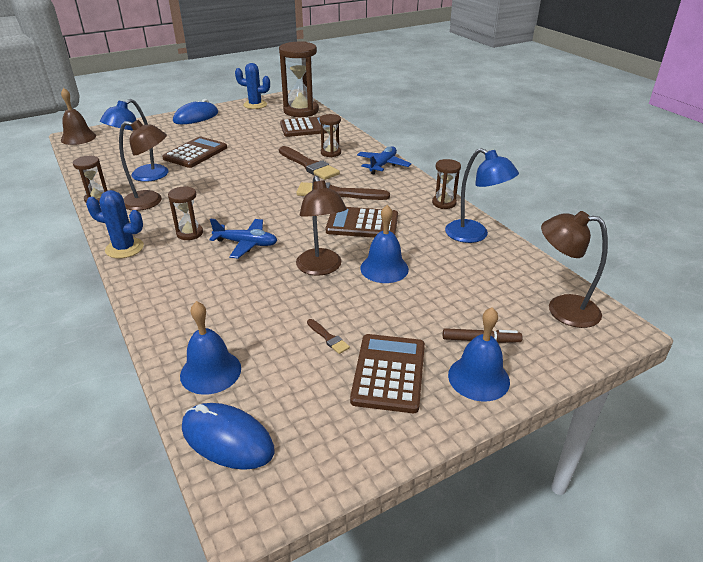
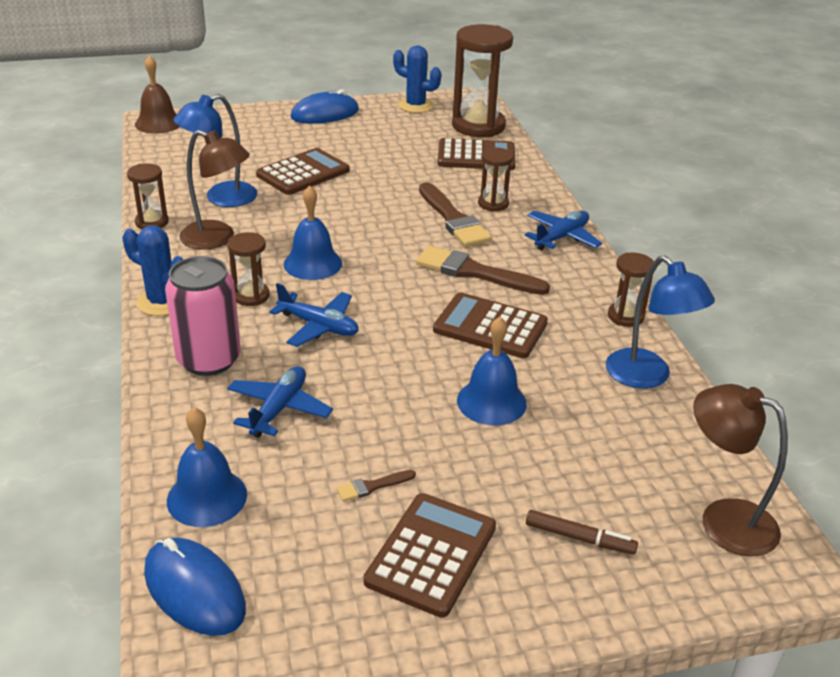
camera: 15 degrees right, 0 degrees up
(175, 279) = (209, 360): none -> pink can
(240, 301) = (279, 409): none -> blue plane
(321, 268) = (404, 383): brown lamp -> none
(328, 338) = (372, 486): brown brush -> brown brush turned 90 degrees clockwise
(478, 378) = (550, 591): blue bell -> blue bell (312, 263)

